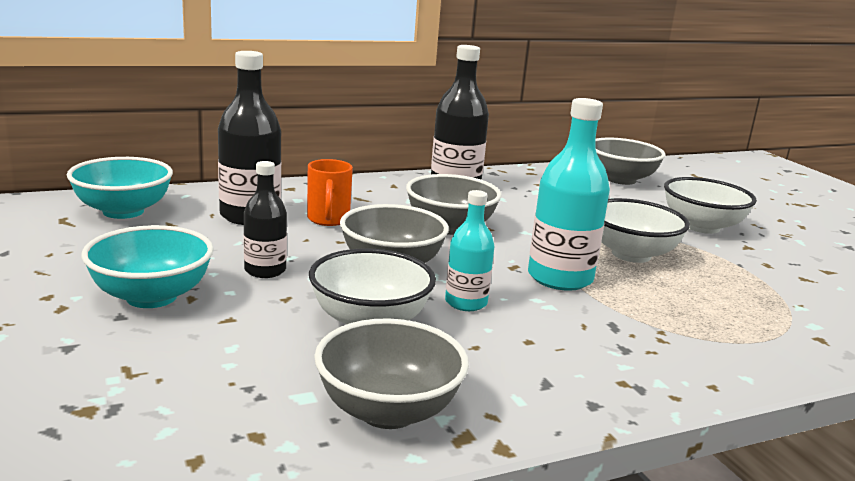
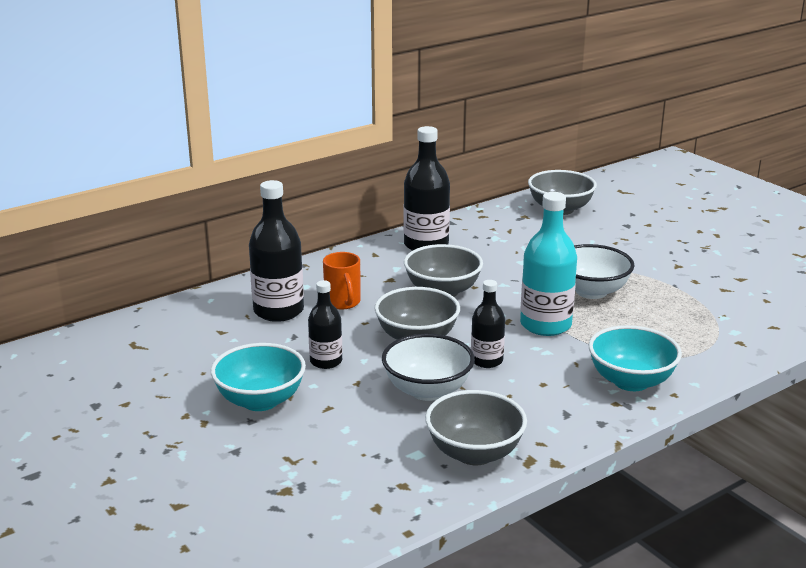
camera: 10 degrees left, 5 degrees up
(123, 211) = (174, 327): turquoise bowl -> turquoise bowl (631, 381)
(466, 302) = (486, 361): turquoise bottle -> black bottle
(701, 227) = (638, 251): white bowl -> none

